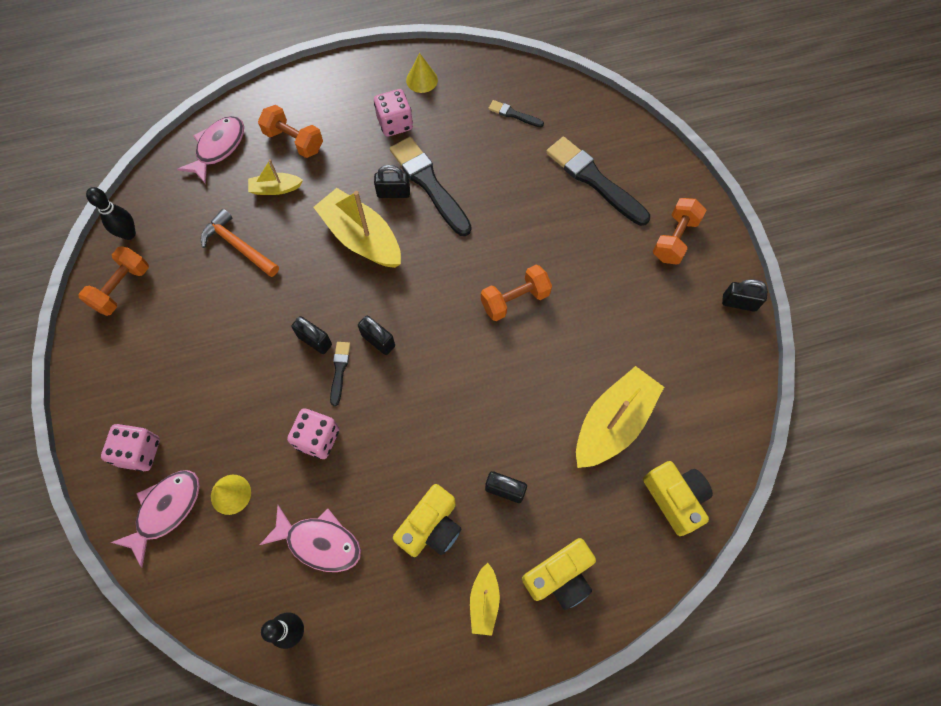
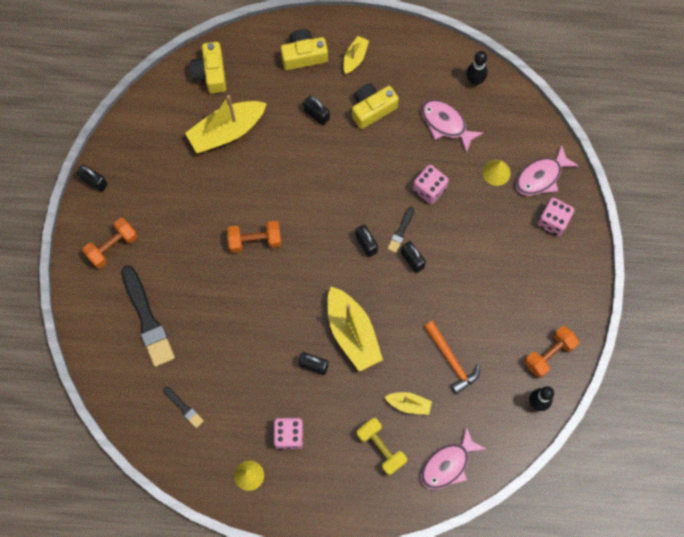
camera: 160 degrees left, 5 degrees up
(294, 141) = (381, 448): orange dumbbell -> yellow dumbbell
(429, 184) = (281, 363): black brush -> none

